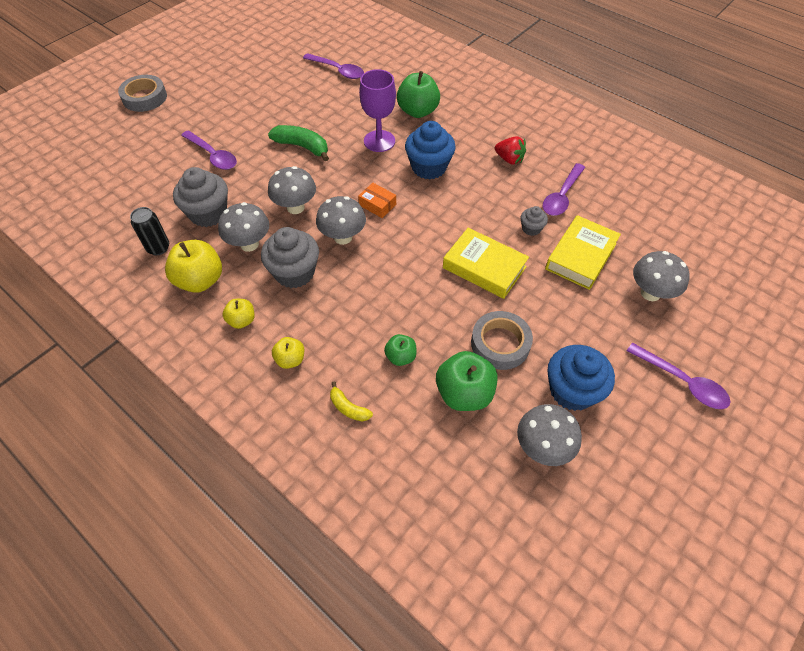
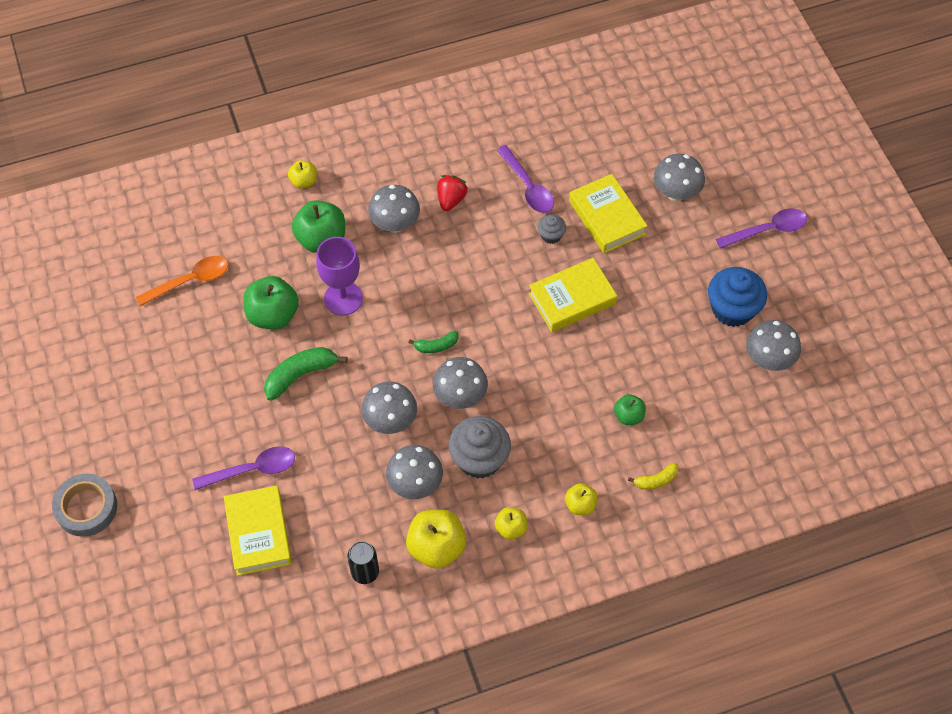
camera: 60 degrees left, 5 degrees up
(164, 179) = (258, 533): none -> yellow book
(208, 213) = (344, 507): grey cupcake -> none
(337, 70) = (190, 281): purple spoon -> orange spoon
(377, 205) = (436, 346): orange box -> green banana
(429, 167) = (414, 274): blue cupcake -> none
(455, 85) = (304, 181): none -> yellow apple
(461, 140) = (395, 224): none -> grey mushroom
(464, 393) = (691, 387): green apple -> green apple (273, 315)
(500, 344) = (659, 333): grey tape -> none
(509, 159) = (451, 199): red strawberry -> red strawberry turned 45 degrees counterclockwise

